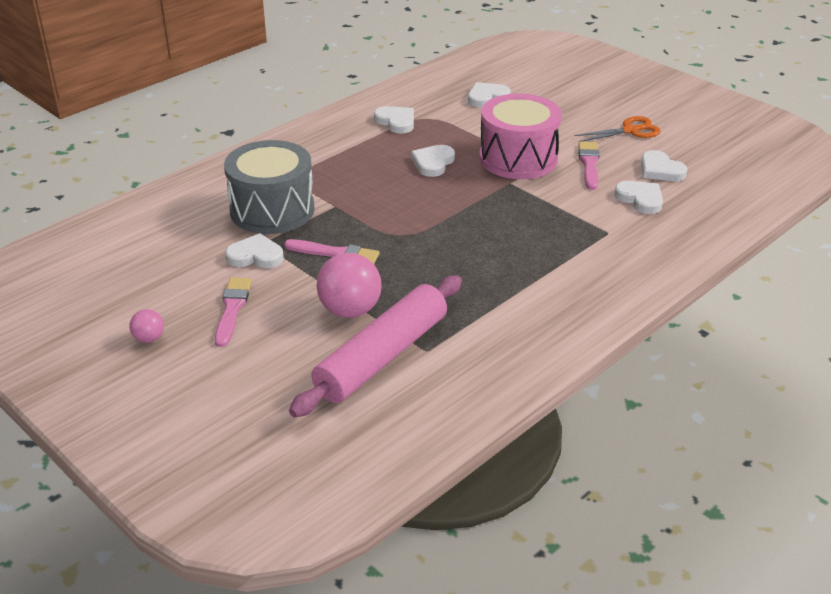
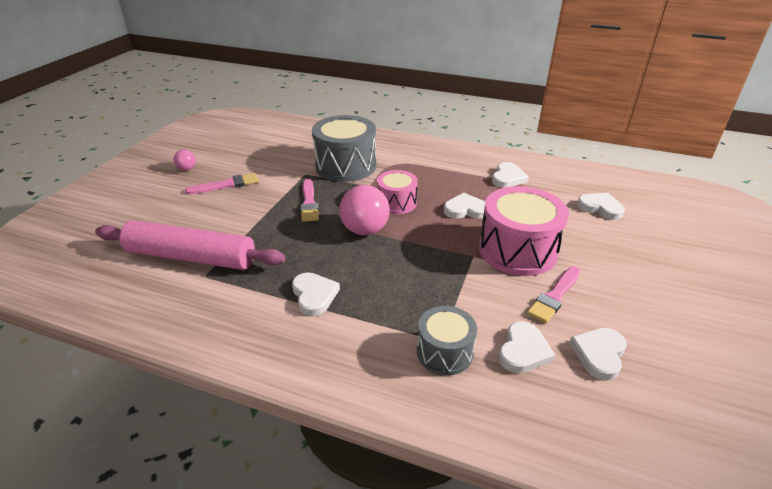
camera: 65 degrees right, 0 degrees up
(255, 256) = (289, 176): white heart -> white heart (314, 295)
(350, 310) = (243, 228): pink ball -> pink ball (365, 230)
(386, 198) = (396, 203): none -> pink drum
(589, 164) = (554, 296): pink brush -> pink brush turned 150 degrees clockwise
(623, 234) = (444, 352): none -> grey drum
(630, 130) = (654, 311): orange scissors -> none

